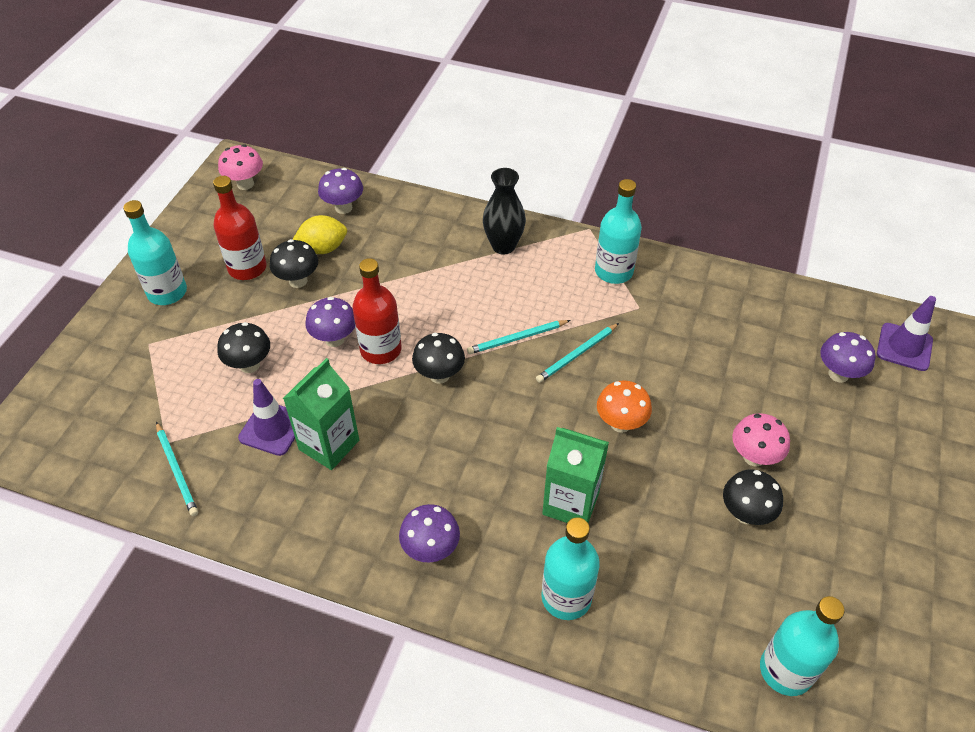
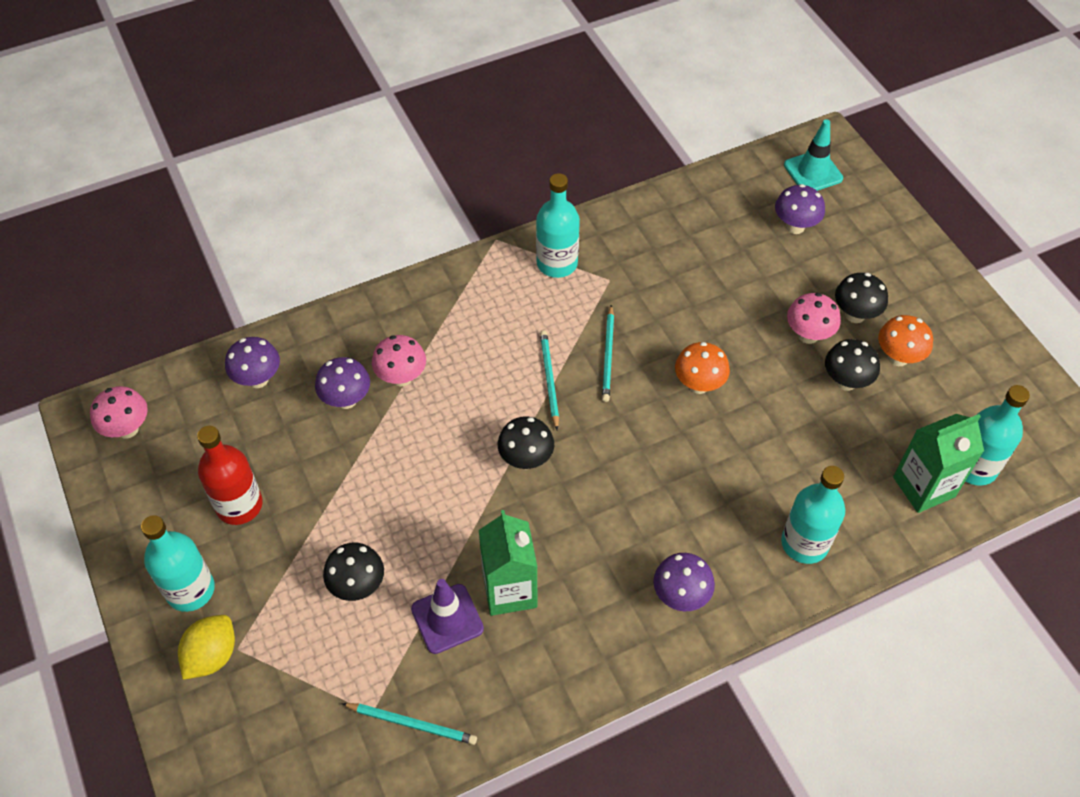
camera: 45 degrees left, 5 degrees up
(298, 281) = (303, 478): black mushroom -> black mushroom (855, 315)
(323, 248) = (288, 431): yellow lemon -> yellow lemon (212, 655)
(334, 339) = (403, 502): purple mushroom -> purple mushroom (346, 400)
(381, 349) = (453, 478): red bottle -> none
(425, 267) = (401, 377): none -> pink mushroom
(503, 246) = (444, 308): black vase -> none
(517, 338) = (549, 379): turquoise pencil -> turquoise pencil turned 150 degrees clockwise
(571, 503) = (733, 474): green carton -> green carton (923, 487)
(816, 533) = (898, 357): none -> orange mushroom
(904, 347) = (813, 172): purple traffic cone -> turquoise traffic cone

